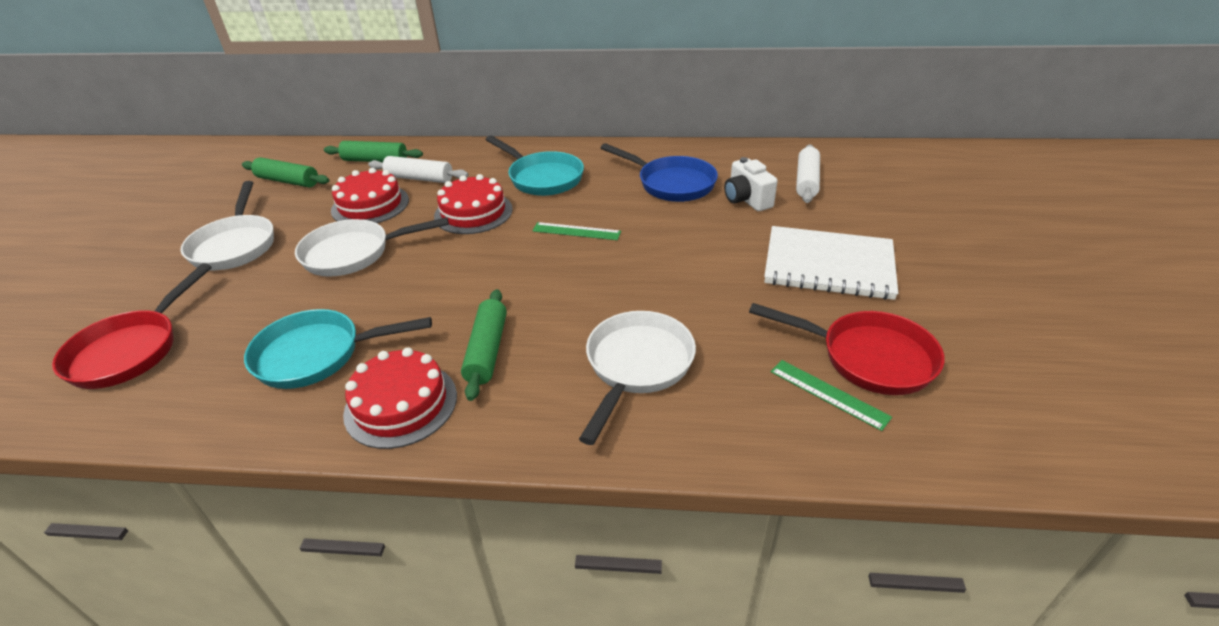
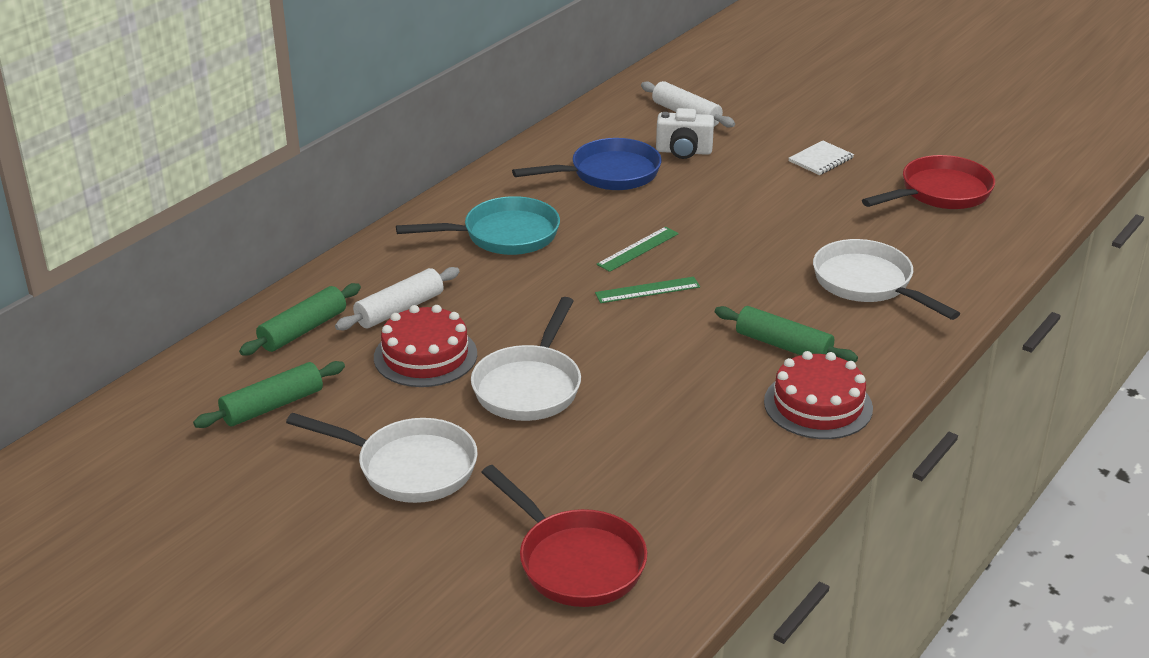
camera: 60 degrees left, 5 degrees down
(317, 355) = (702, 438): turquoise pan -> none
(473, 212) = (529, 294): red cake -> none
(828, 265) = (821, 160): white notebook -> white notebook, size x0.47
(828, 394) = (963, 222): green ruler -> green ruler (647, 290)

